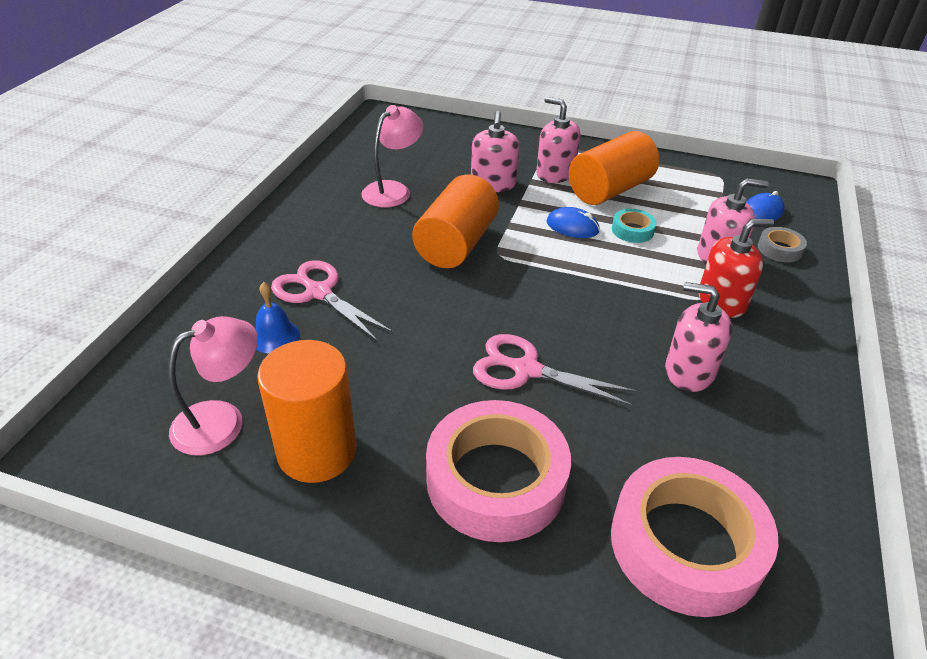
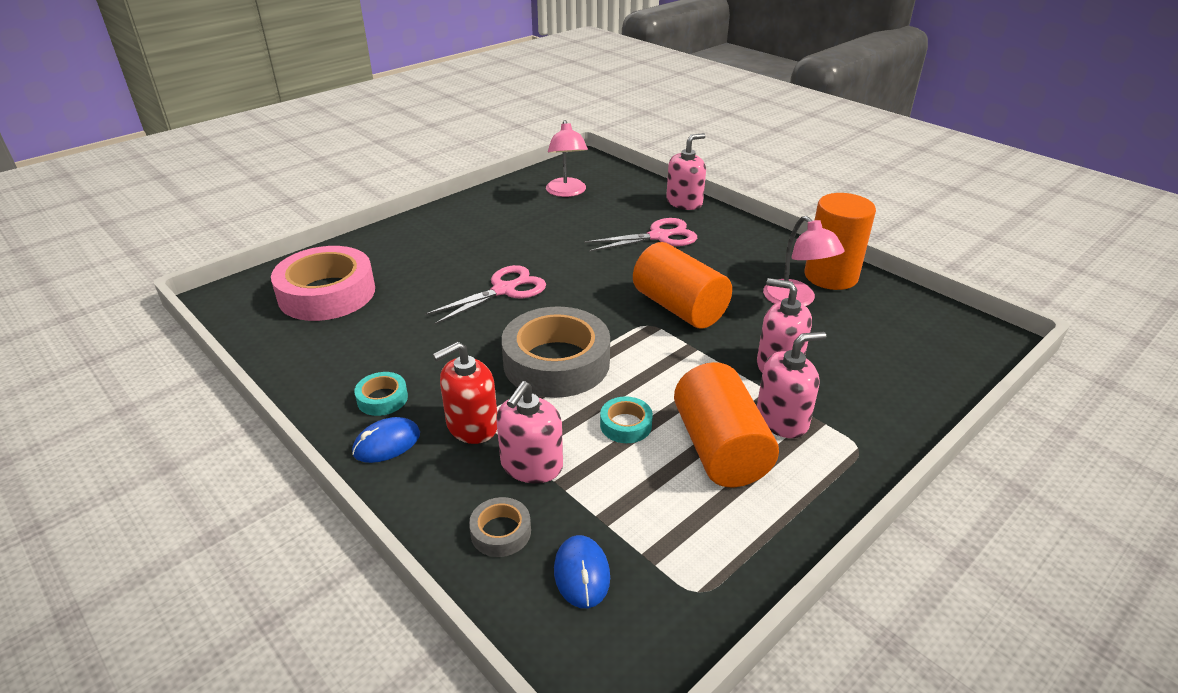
camera: 120 degrees right, 5 degrees down
(275, 336) = (624, 215): blue bell -> none
(317, 451) = (517, 211): orange cylinder -> orange cylinder (830, 276)
(496, 480) = (437, 253): pink tape -> none
(572, 226) = (661, 385): blue mouse -> blue mouse (387, 443)
(603, 286) = (556, 362): none -> grey tape
(689, 371) = (424, 359): pink soap dispenser -> pink soap dispenser (684, 202)
(721, 301) = (472, 425): red soap dispenser -> red soap dispenser turned 45 degrees clockwise
(762, 370) = (382, 399): none -> turquoise tape

